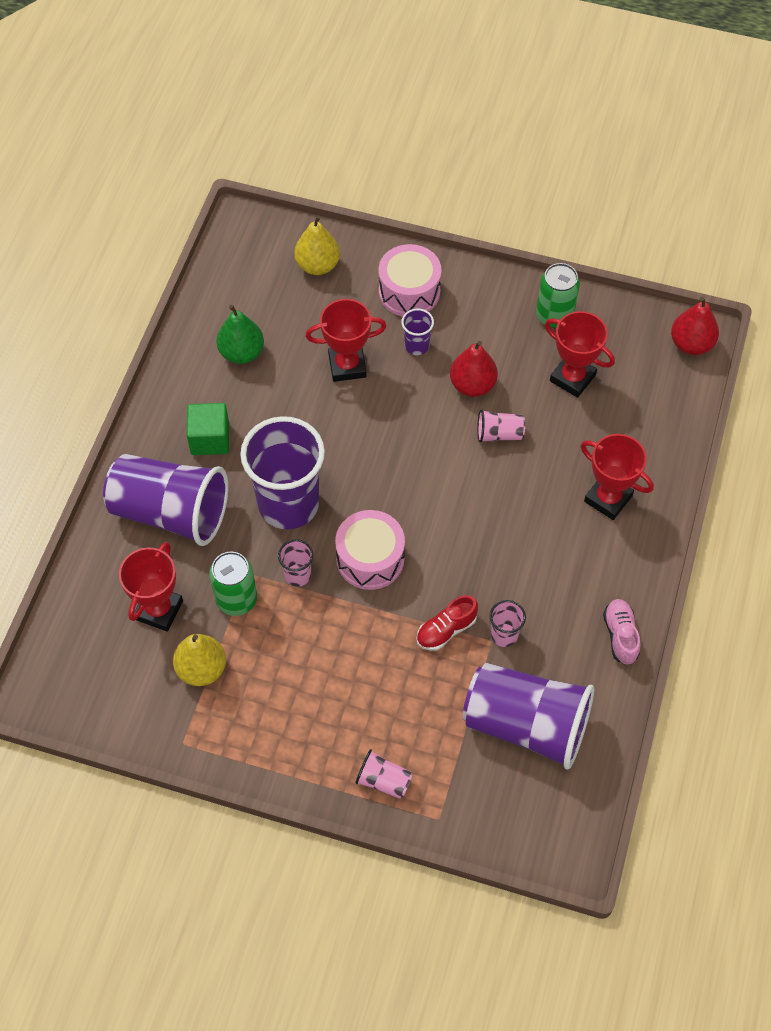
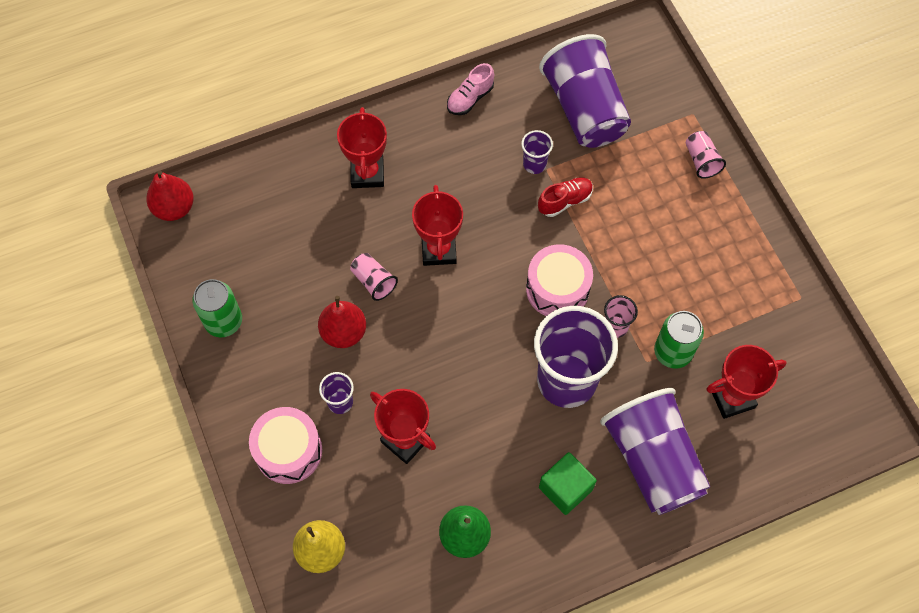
camera: 130 degrees left, 5 degrees up
(201, 669) = (743, 330): yellow pear -> none
(446, 630) = (565, 201): red shoe -> red shoe turned 45 degrees counterclockwise
(504, 635) = (534, 164): pink cup -> purple cup
(572, 378) = (276, 267): red trophy -> red trophy (438, 250)

